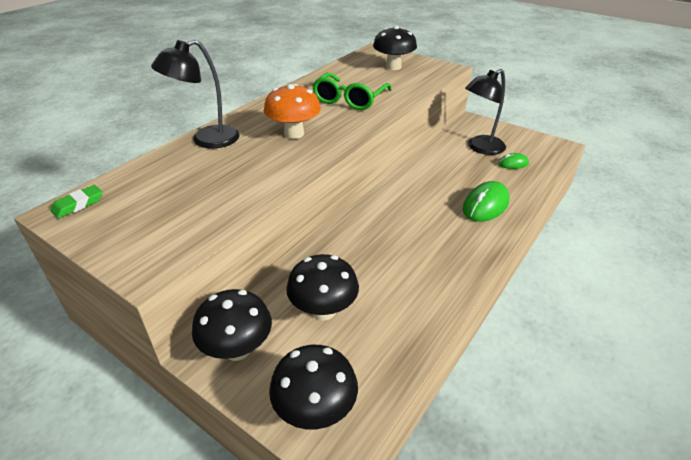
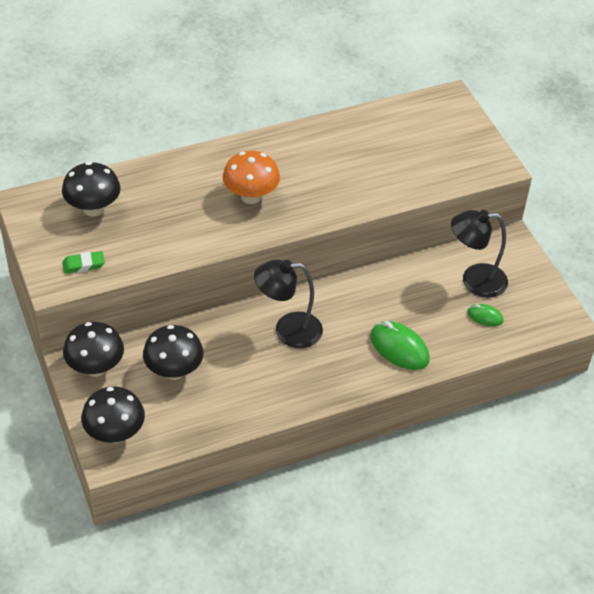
camera: 30 degrees right, 10 degrees up
(78, 204) = (39, 200): green eraser -> green eraser (83, 265)
(206, 140) = (172, 170): black lamp -> black lamp (288, 330)
(349, 99) = (342, 172): green glasses -> none
(393, 67) = (440, 138): black mushroom -> black mushroom (93, 208)
(485, 205) = (399, 348): green mouse -> green mouse turned 60 degrees clockwise

